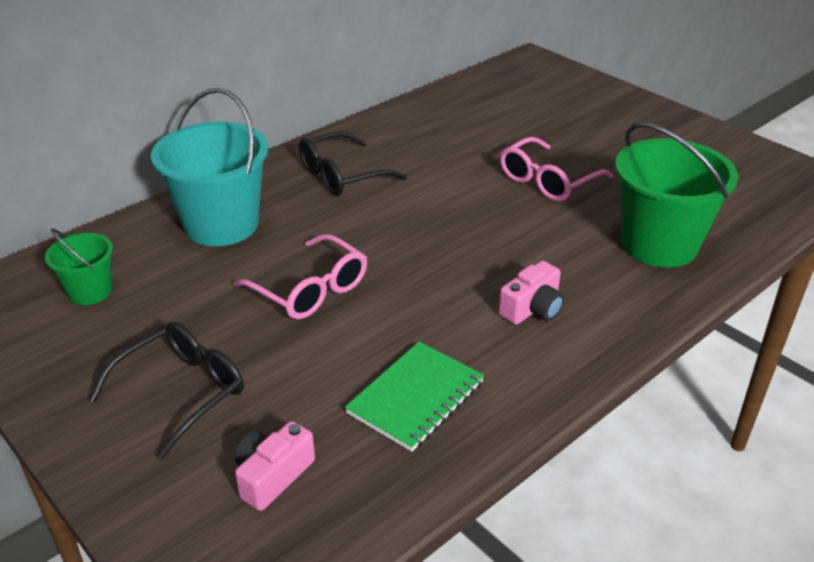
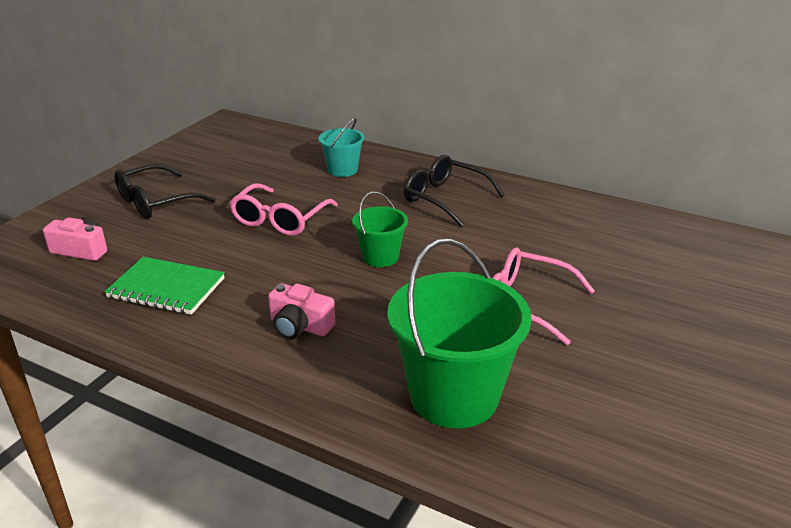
camera: 70 degrees right, 5 degrees down
(90, 291) = (245, 150): green bucket -> green bucket (380, 257)
(182, 392) = (155, 202): black glasses -> black glasses turned 120 degrees clockwise
(221, 225) = (342, 170): turquoise bucket -> turquoise bucket, size x0.52

